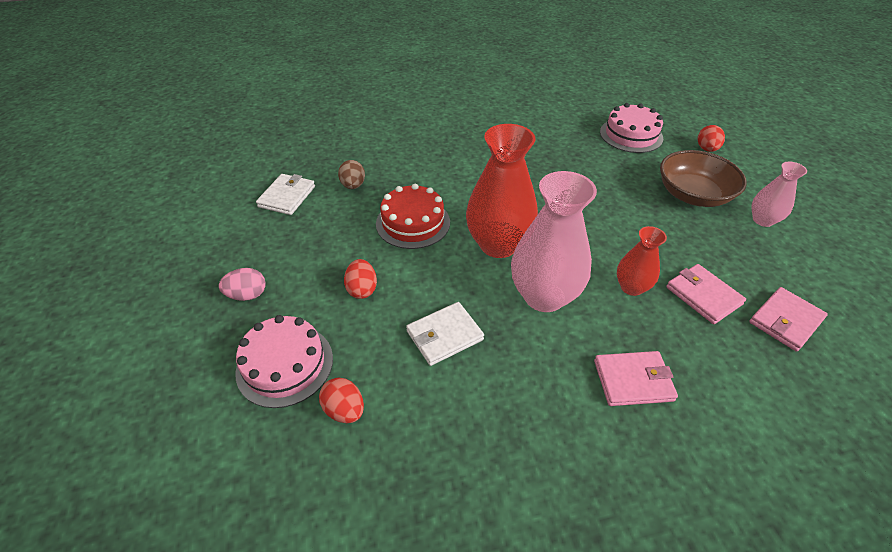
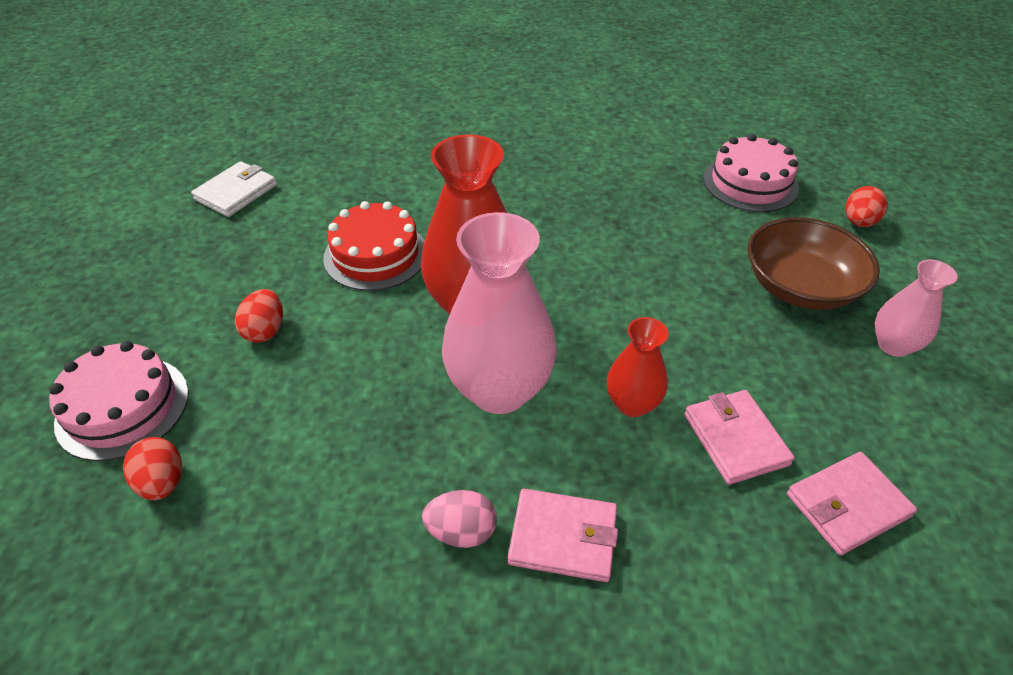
camera: 15 degrees right, 0 degrees up
(247, 295) = (125, 309): pink egg -> pink egg (461, 531)
(353, 185) = (325, 192): brown egg -> none
(444, 335) = (337, 414): white wallet -> none

